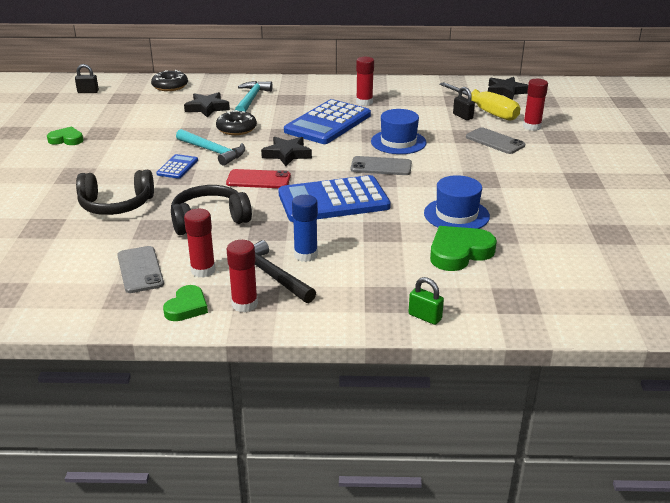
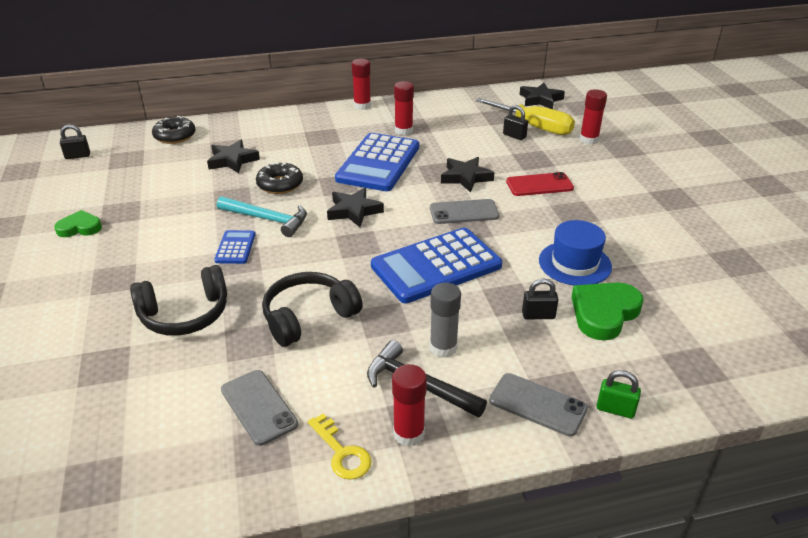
camera: 15 degrees left, 5 degrees up
(187, 307) = (342, 452): green heart -> yellow key
(203, 270) = (335, 393): red glue stick -> red glue stick (362, 106)
(251, 99) = (278, 142): turquoise hammer -> none
(258, 180) = (338, 250): red phone -> red phone (539, 185)
(305, 255) = (443, 348): blue glue stick -> grey glue stick
(398, 142) = (465, 177): blue hat -> black star
(400, 245) = (538, 315): none -> black padlock
(495, 141) = (562, 163): grey phone -> grey phone (537, 404)

